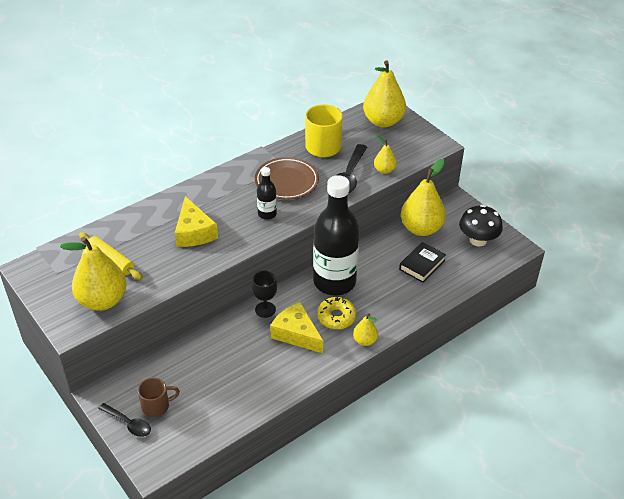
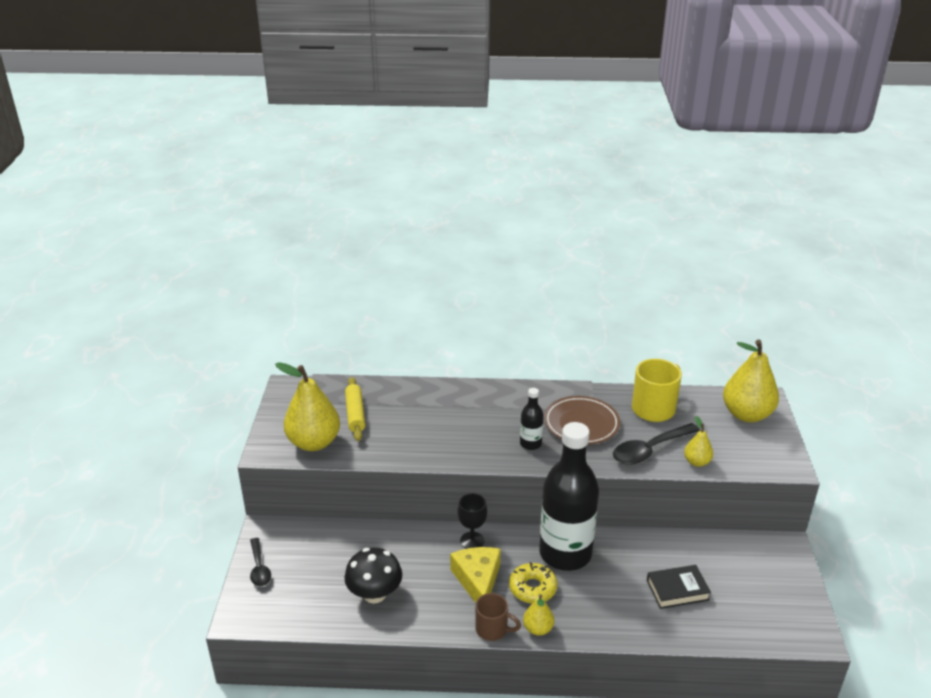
camera: 40 degrees right, 10 degrees down
(157, 406) = (295, 568): brown mug -> brown mug (493, 629)
(194, 232) = (448, 426): yellow cheese -> none
(421, 228) = (714, 553): yellow pear -> none
(478, 240) = (772, 601): black mushroom -> black mushroom (374, 594)

